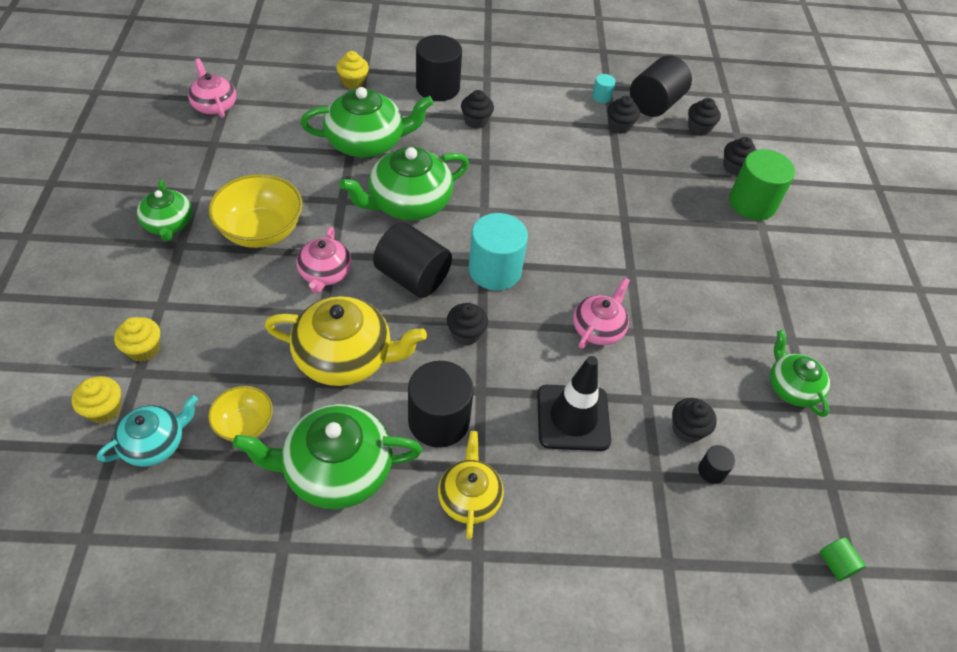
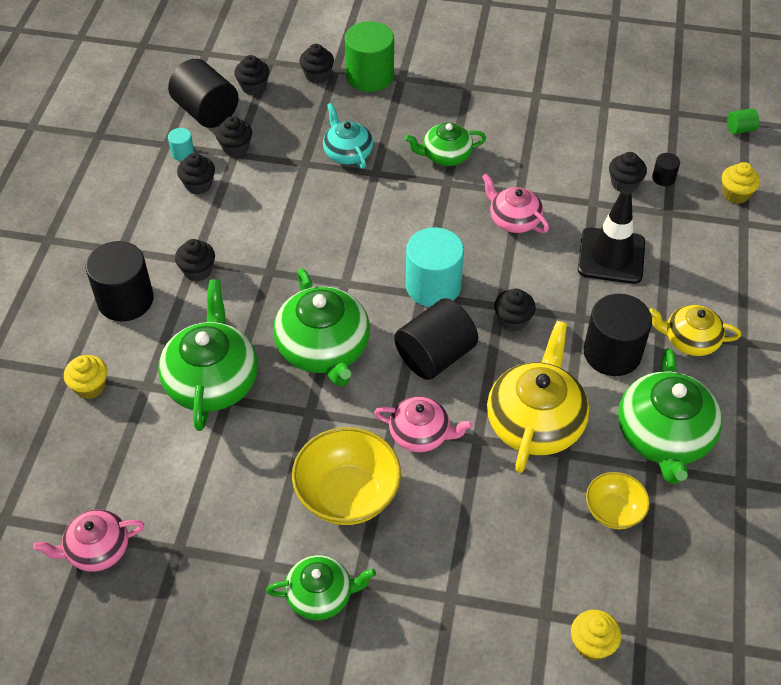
camera: 75 degrees left, 0 degrees up
(143, 349) = (513, 610): yellow cupcake -> yellow cupcake (735, 194)
(155, 443) = (634, 592): turquoise teapot -> turquoise teapot (347, 153)
(569, 110) = (198, 185): none -> black cupcake
(791, 387) = (585, 109): green teapot -> green teapot (445, 155)

